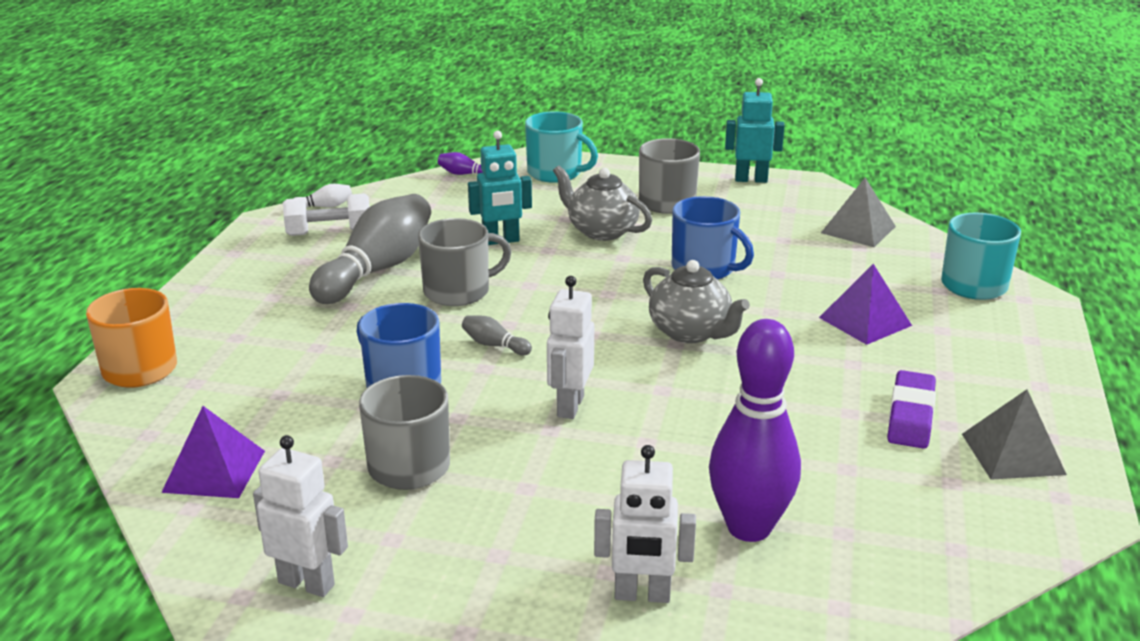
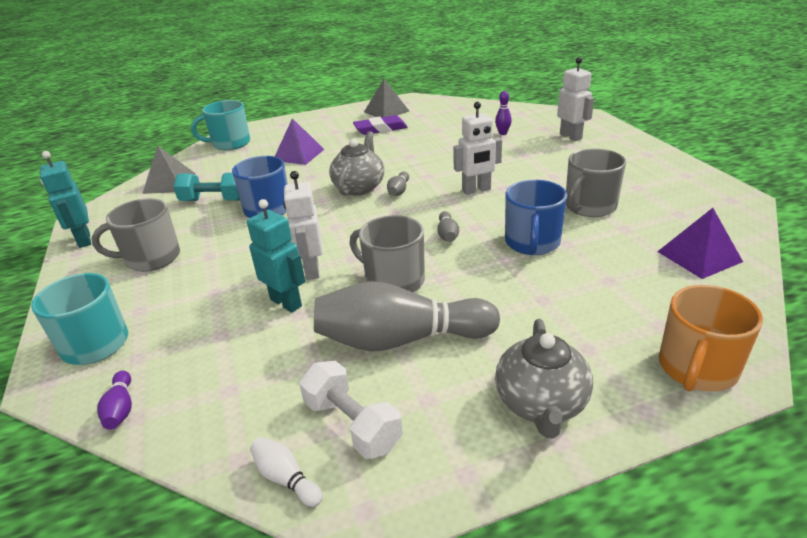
camera: 120 degrees left, 5 degrees up
(307, 583) = (695, 190): white robot -> white robot (311, 270)
(601, 231) = (232, 265): grey teapot -> grey teapot (541, 404)
(644, 354) = (399, 191): none -> grey bowling pin
(749, 527) = (502, 133): purple bowling pin -> purple bowling pin, size x0.41
(769, 245) = (214, 200): none -> turquoise dumbbell

